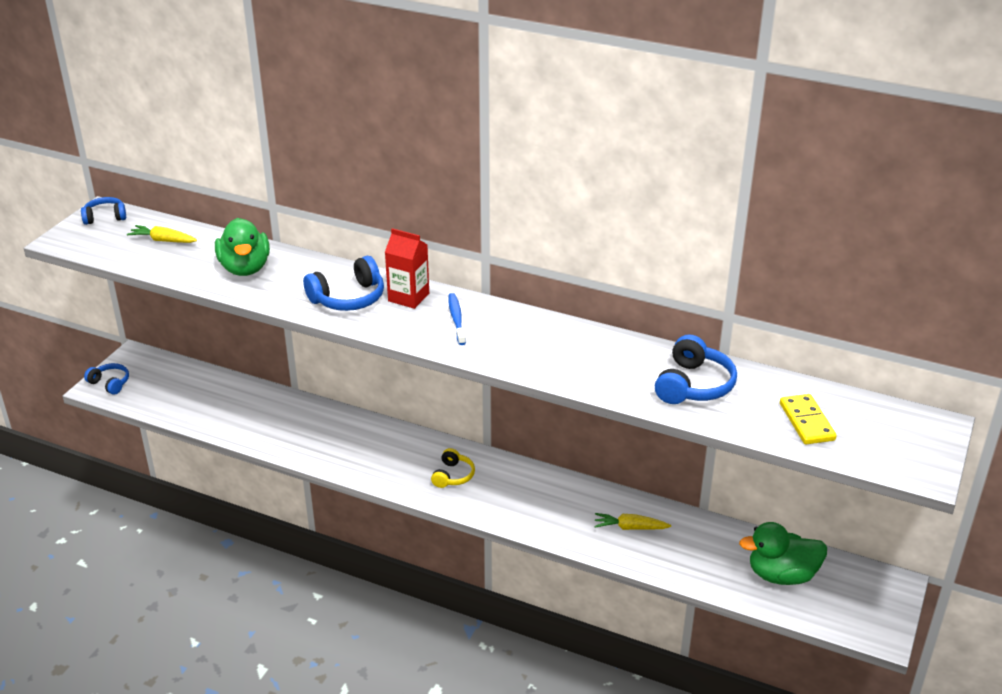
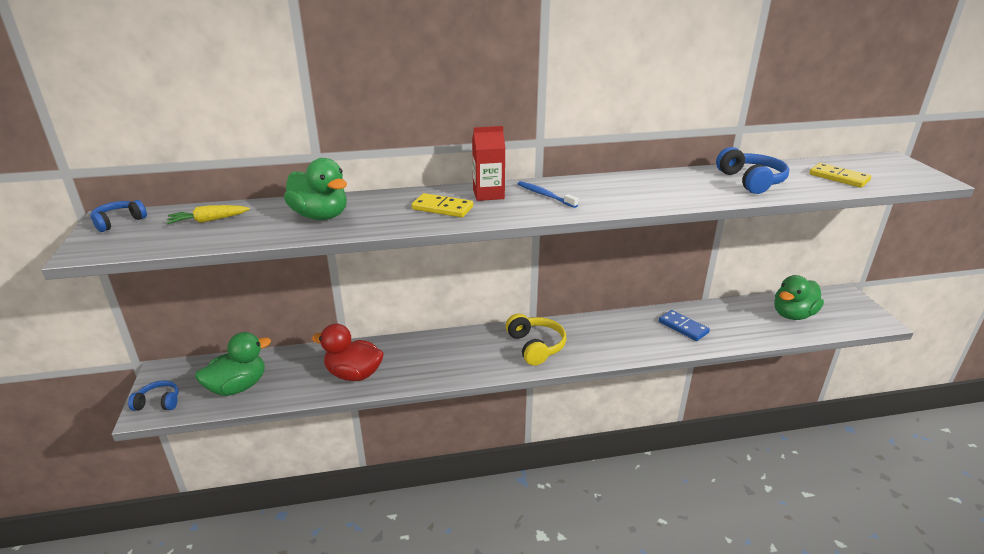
camera: 35 degrees left, 5 degrees down
(174, 396) = (238, 387): none -> green duck
(269, 427) = (354, 374): none -> red duck
(348, 298) = (442, 208): blue headphones -> yellow domino
(453, 476) = (535, 346): yellow headphones -> yellow headphones, size x1.60
(630, 527) = (683, 327): yellow carrot -> blue domino

